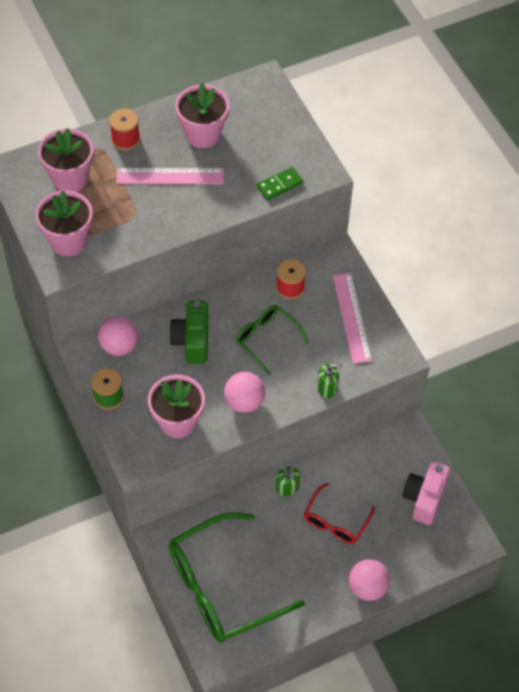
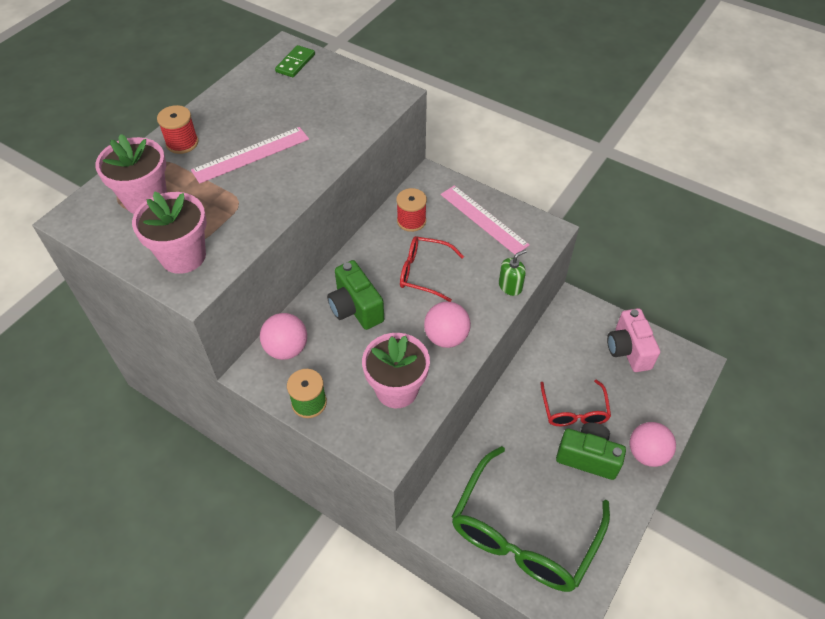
camera: 30 degrees left, 5 degrees down
(203, 134) = (258, 109): pink flower pot -> none
(266, 339) = (423, 272): green glasses -> red glasses
(279, 185) = (363, 118): green domino -> green domino (295, 63)
(287, 487) = (510, 405): green soap dispenser -> none
(317, 562) = (587, 457): none -> green camera

